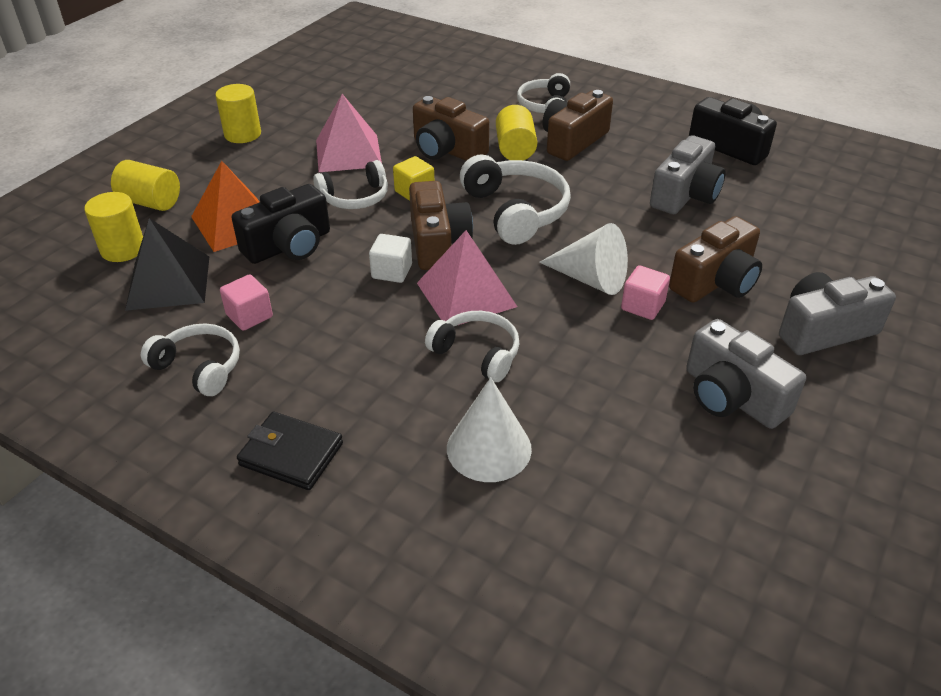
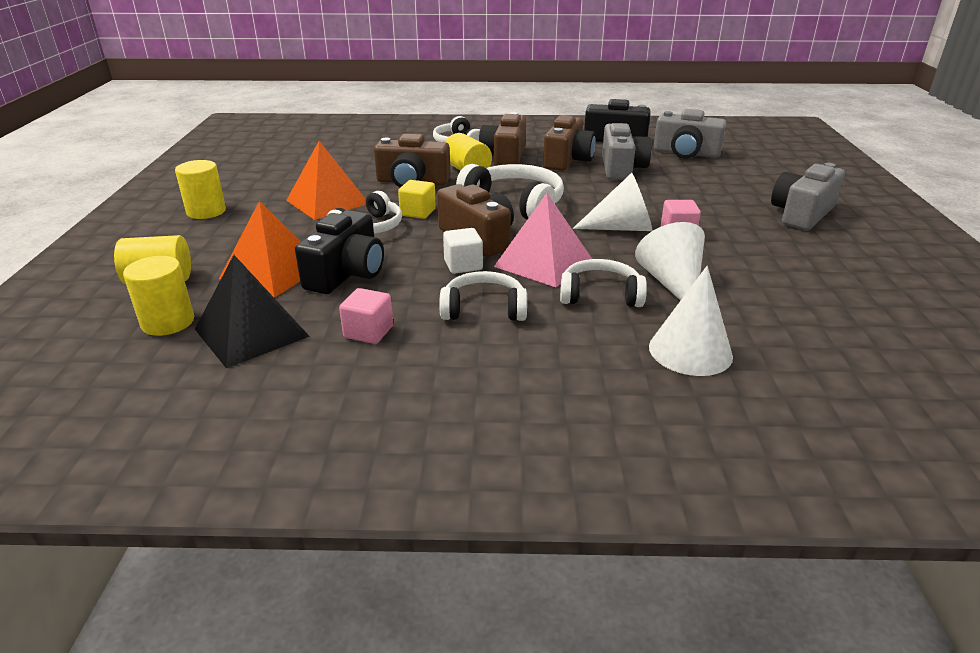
camera: 30 degrees left, 10 degrees down
(199, 367) = (363, 385): white headphones -> white headphones (484, 309)
(291, 454) = (536, 417): black wallet -> none
(348, 153) = (327, 202): pink pyramid -> orange pyramid
(561, 366) = (672, 283): none -> white cone
(715, 281) = (704, 207): brown camera -> brown camera (567, 160)
(732, 396) = (801, 264): grey camera -> grey camera (686, 153)

